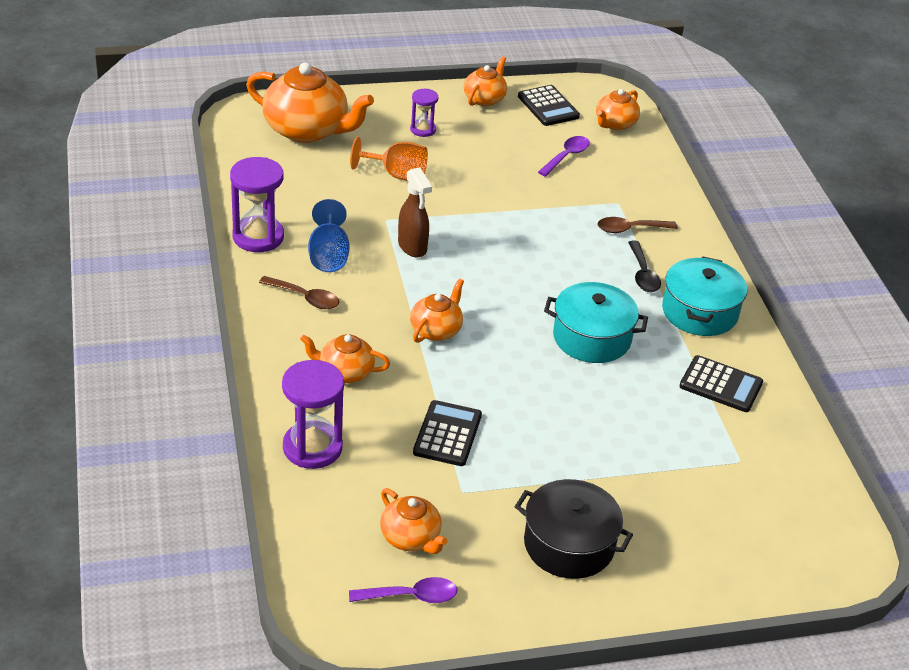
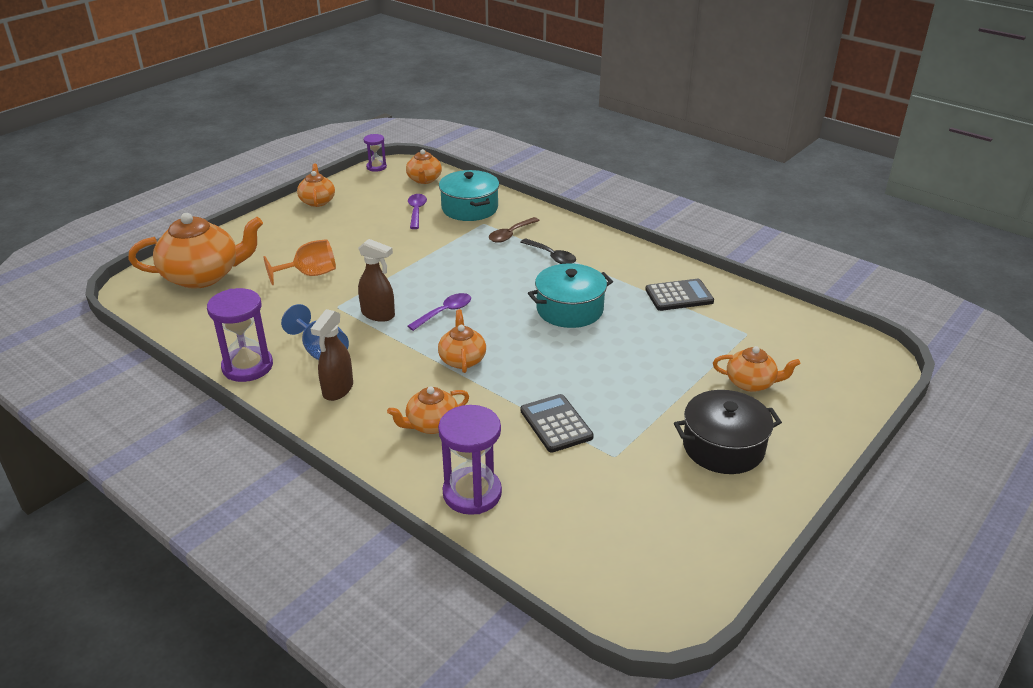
camera: 35 degrees left, 5 degrees down
(305, 298) = (337, 390): brown spoon -> brown spray bottle
(411, 538) = (621, 512): orange teapot -> orange teapot (751, 383)
(411, 596) = (673, 553): purple spoon -> purple spoon (445, 312)
(423, 129) = (295, 238): purple hourglass -> purple hourglass (376, 167)
(548, 106) = (367, 188): black calculator -> none
(699, 312) = (612, 261): turquoise pot -> turquoise pot (469, 208)

